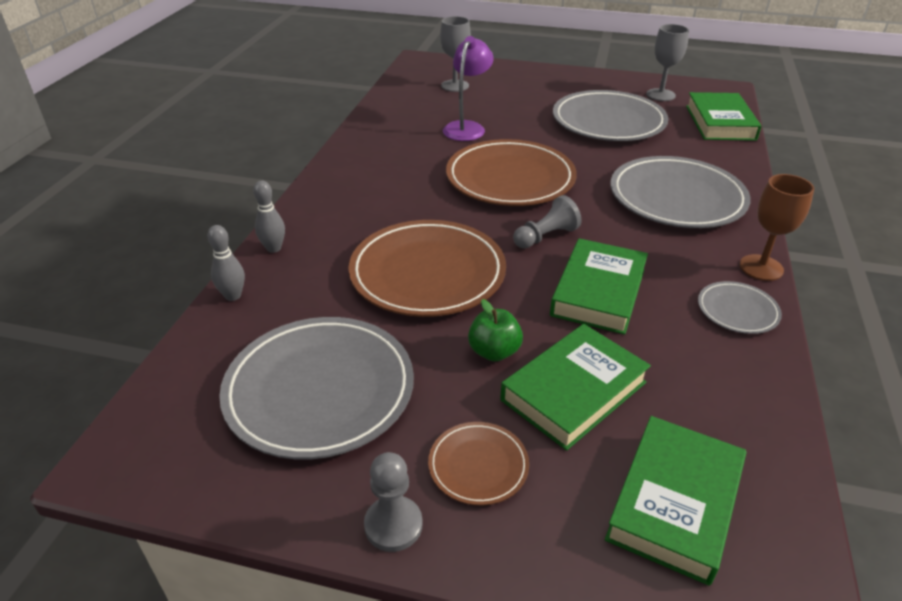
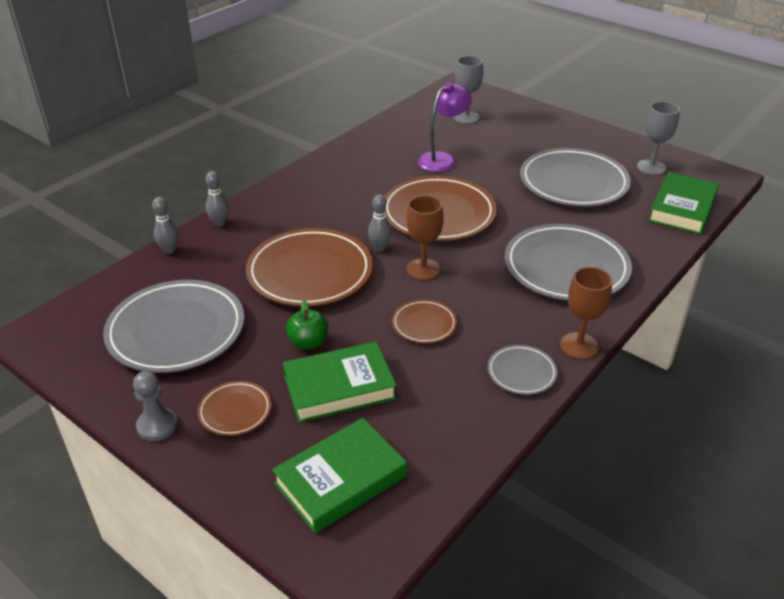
camera: 25 degrees right, 0 degrees up
(481, 227) = (379, 248): none -> grey bowling pin
(545, 236) = (423, 269): grey pawn -> brown goblet
(598, 292) = (424, 324): green book -> brown plate

